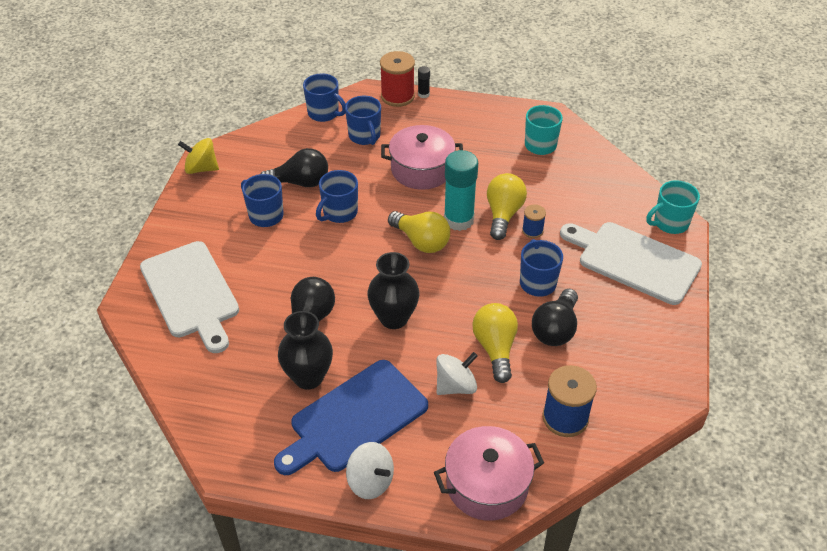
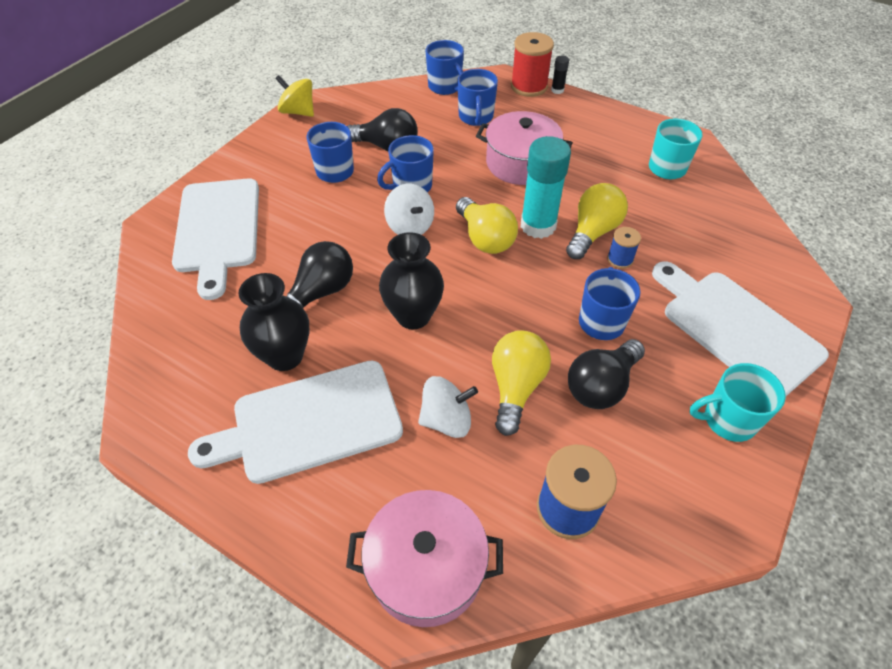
camera: 20 degrees right, 5 degrees up
(355, 418) = (310, 423): blue cutting board -> white cutting board
(370, 481) = (286, 510): white spinning top -> white spinning top (410, 226)
(670, 223) = (799, 294): turquoise mug -> turquoise mug (727, 420)

